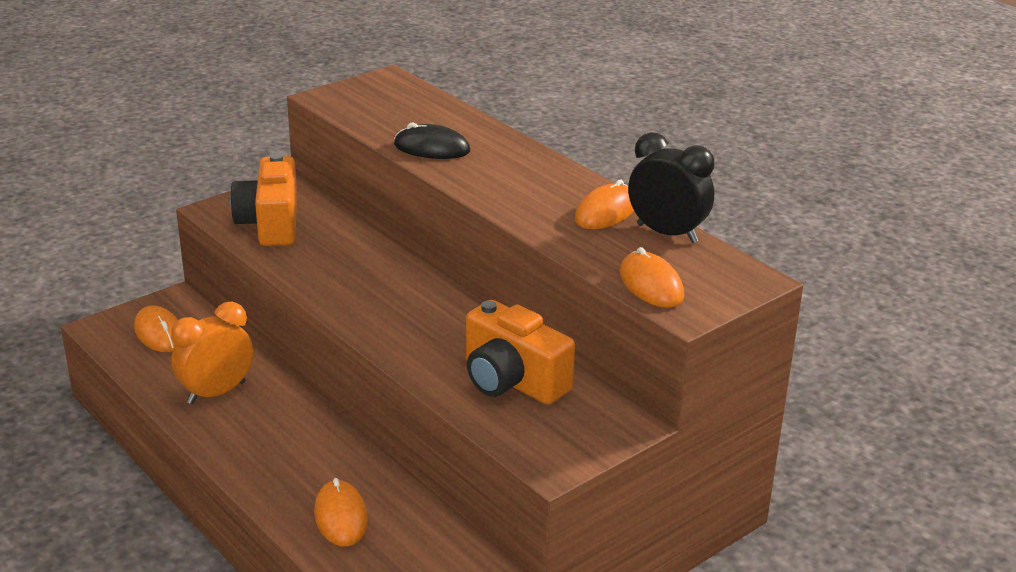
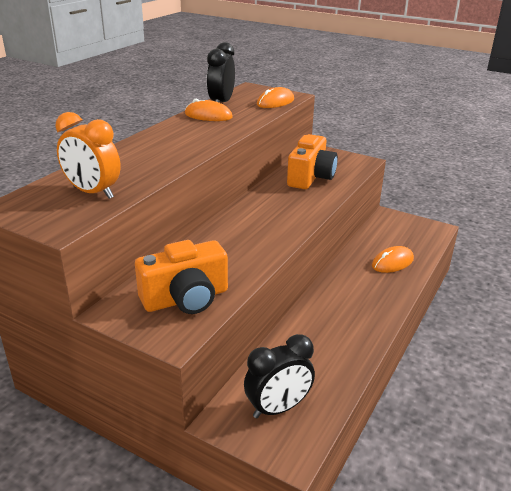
camera: 110 degrees left, 0 degrees up
(159, 333) = (278, 408): orange mouse -> black clock
(216, 393) = (329, 344): orange clock -> orange clock (93, 193)
(432, 148) = (150, 168): black mouse -> none

